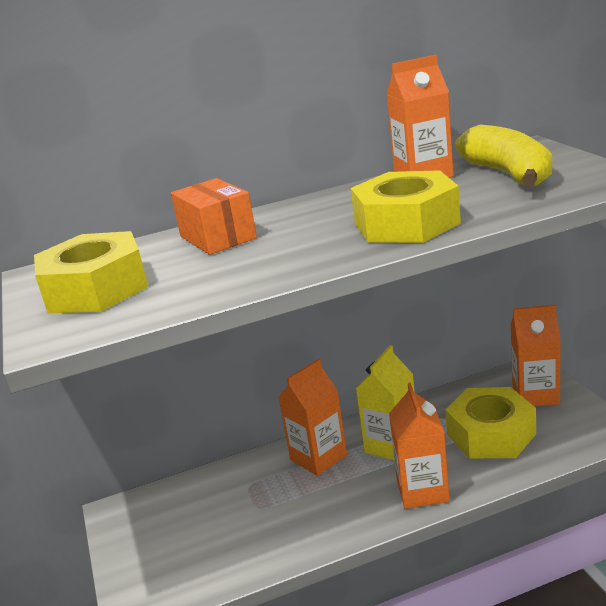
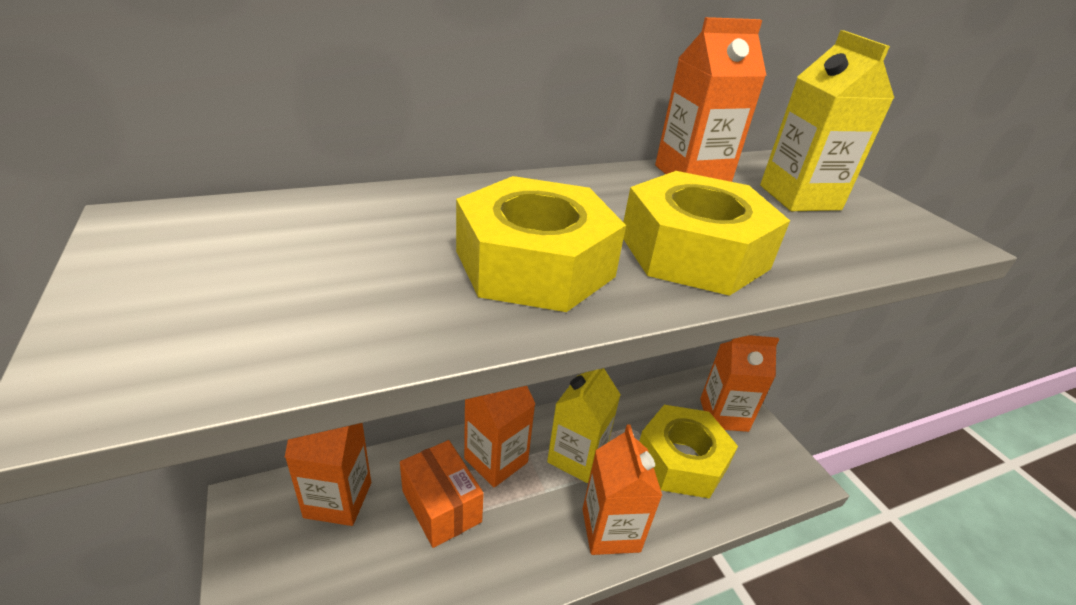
camera: 10 degrees left, 10 degrees up
(95, 289) = (219, 278): yellow nut -> yellow nut (534, 264)
(187, 500) = (338, 500): none -> orange carton
(218, 237) = (426, 215): orange box -> orange box (441, 506)
(508, 174) = (799, 197): yellow banana -> yellow carton

